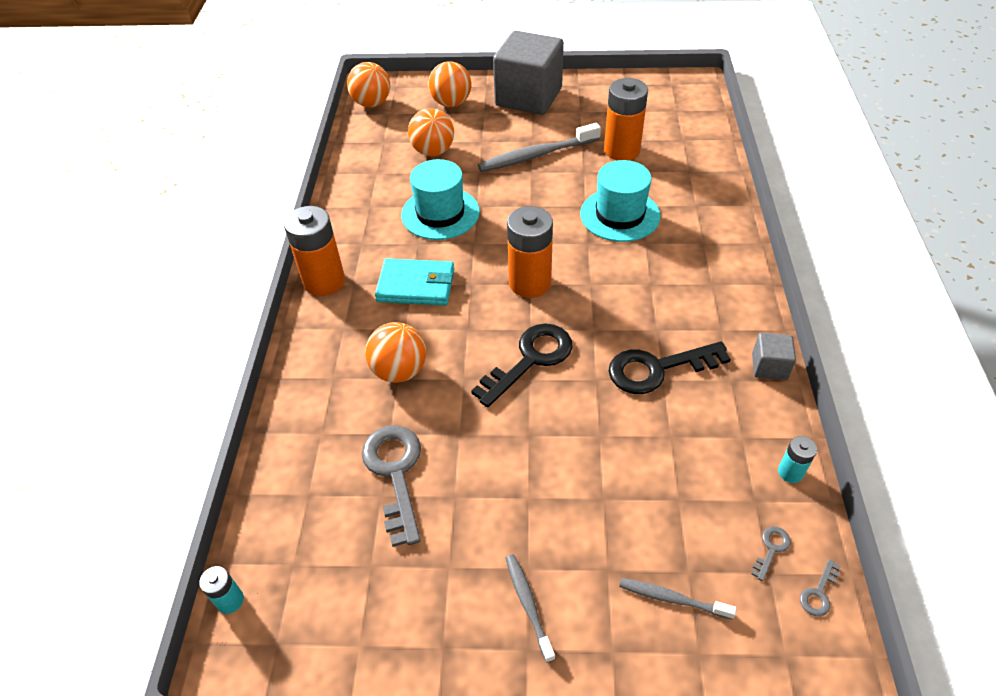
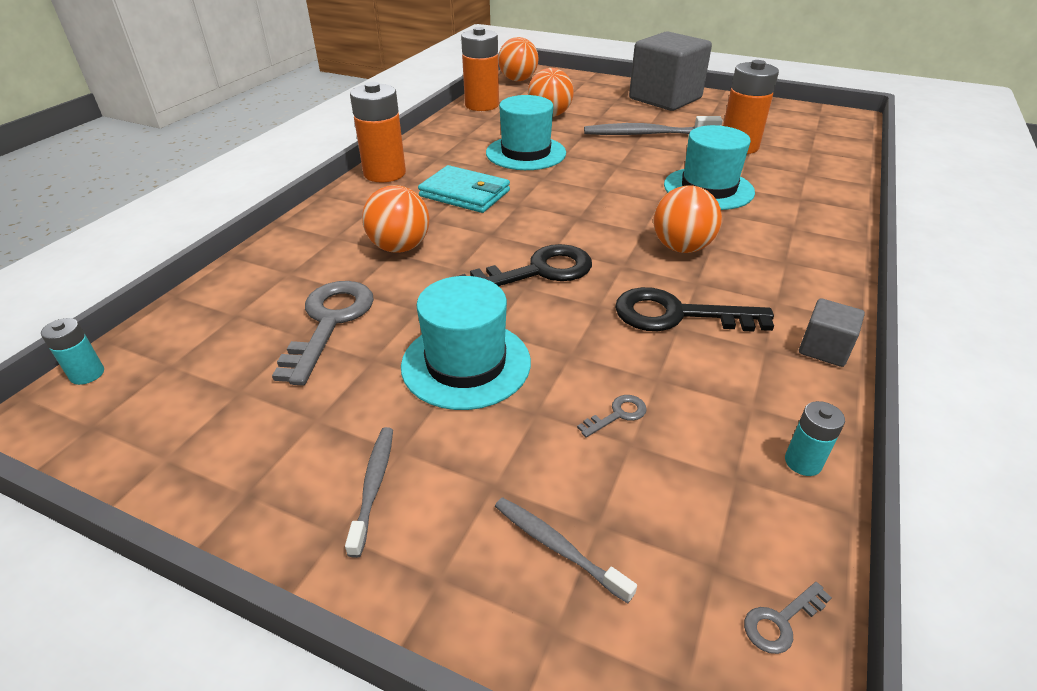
camera: 20 degrees right, 10 degrees down
(451, 103) = (589, 91): orange ball -> orange ball (681, 248)
(528, 474) = (466, 364): none -> turquoise hat
(530, 283) = (578, 216): orange battery -> orange battery (482, 105)
(771, 549) = (732, 539): grey key -> grey key (618, 415)

